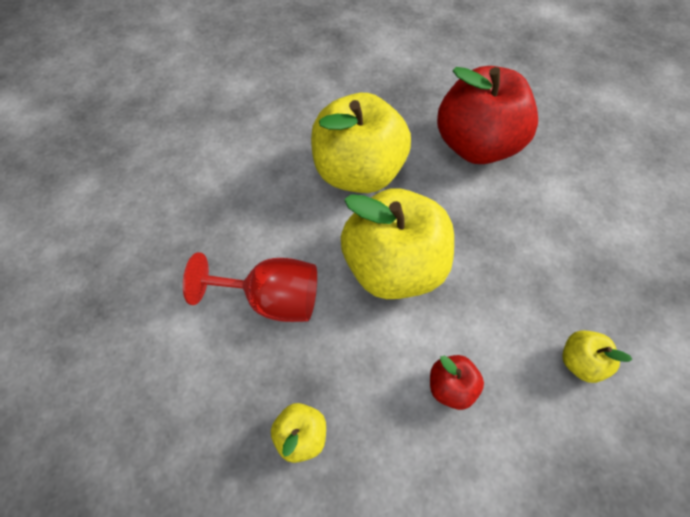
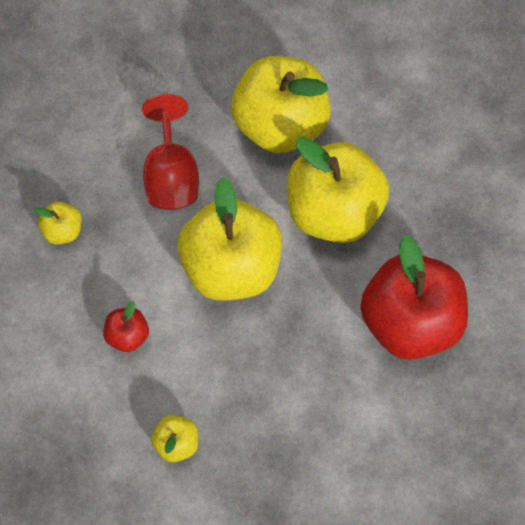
camera: 75 degrees right, 5 degrees up
(254, 191) = (280, 125): none -> yellow apple

